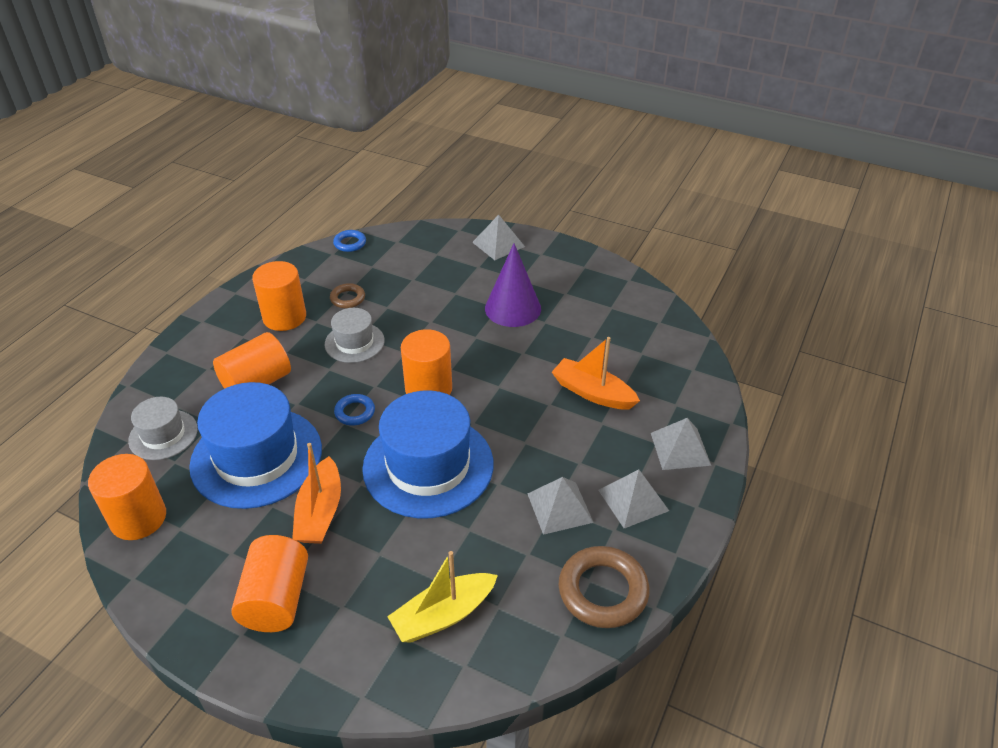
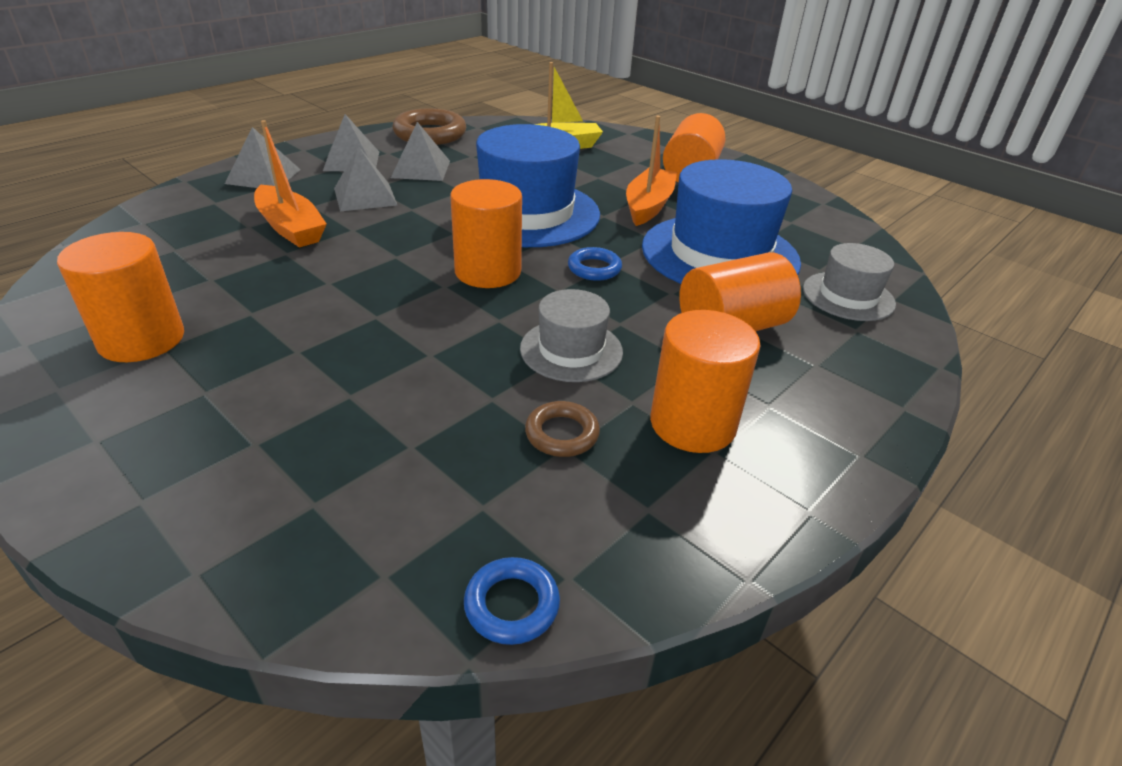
camera: 165 degrees left, 5 degrees down
(138, 518) = (839, 235): orange cylinder -> orange cylinder (141, 339)
(498, 244) = (151, 493): grey pyramid -> grey pyramid (365, 196)
(513, 308) = (277, 343): purple cone -> none

